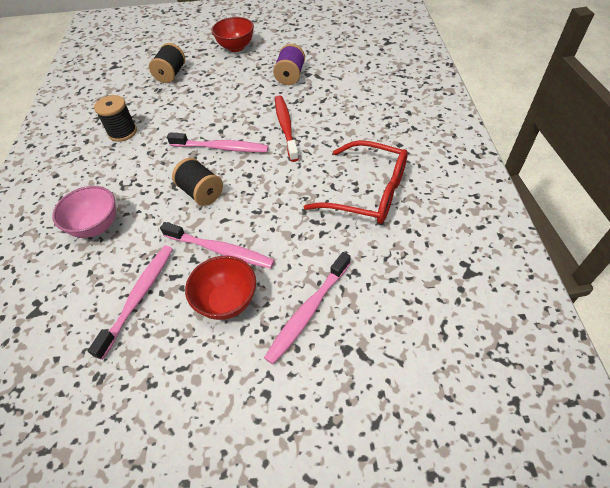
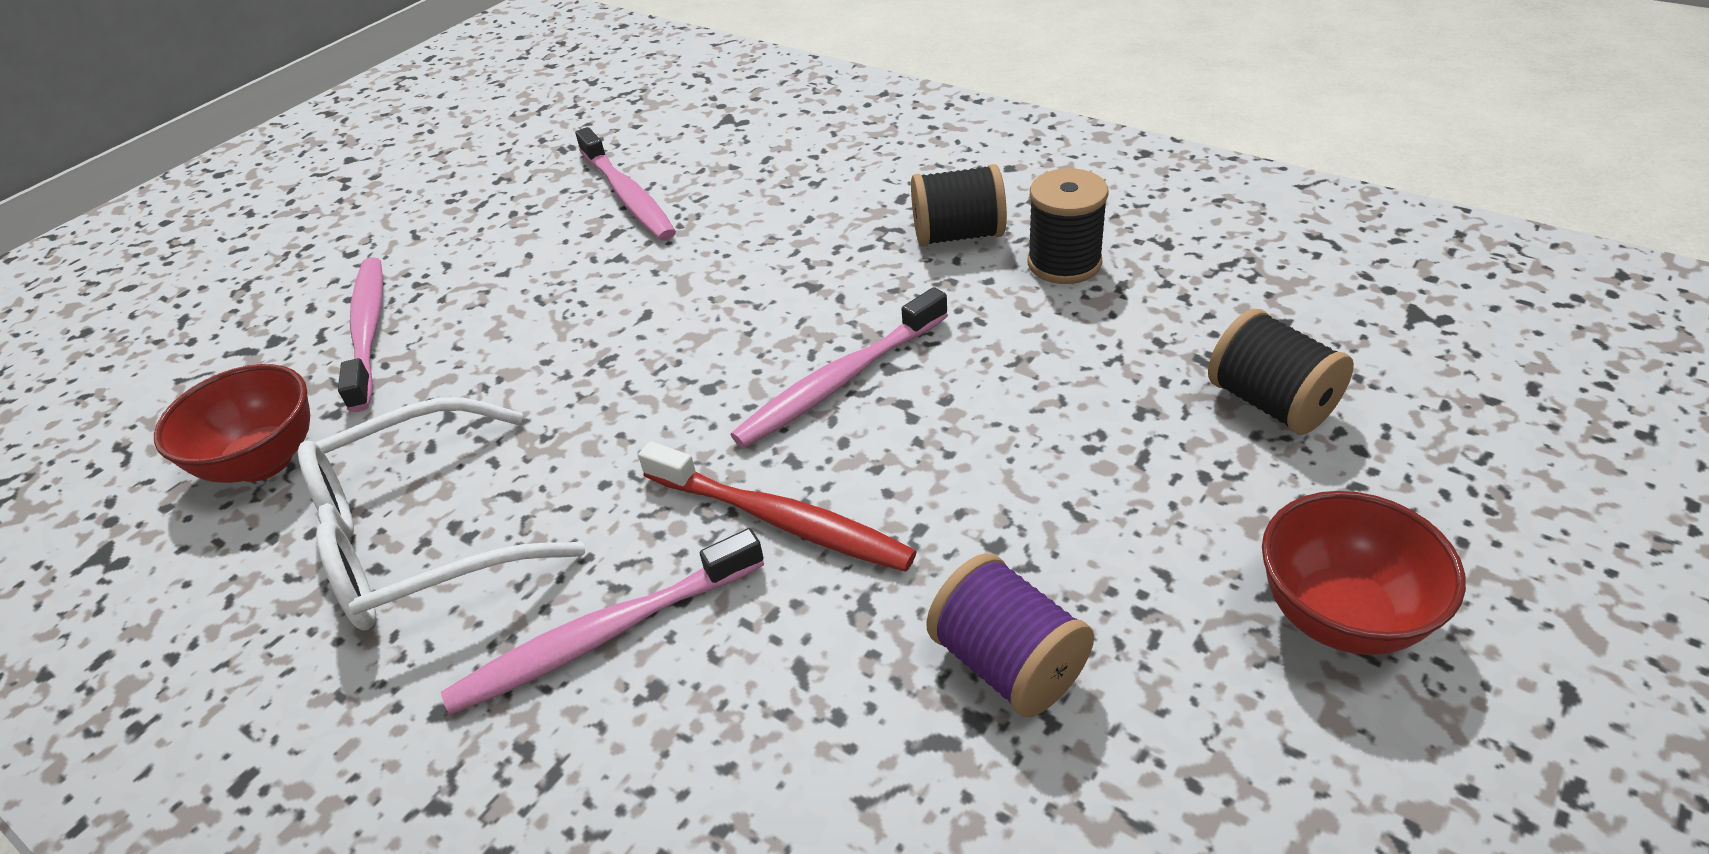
camera: 130 degrees right, 10 degrees down
(96, 226) = (818, 186): pink bowl -> none
(201, 193) = (744, 310): black spool -> black spool (958, 235)
(220, 250) = (592, 288): pink toothbrush -> pink toothbrush (604, 635)
(227, 301) = (502, 265): red bowl -> red bowl (264, 461)
(366, 192) = (424, 536): red glasses -> white glasses

